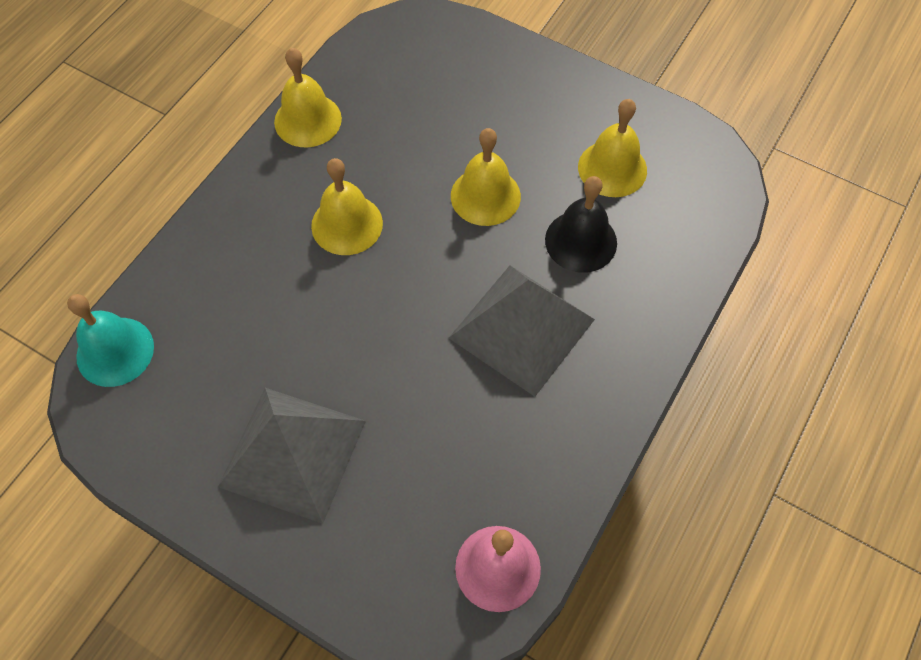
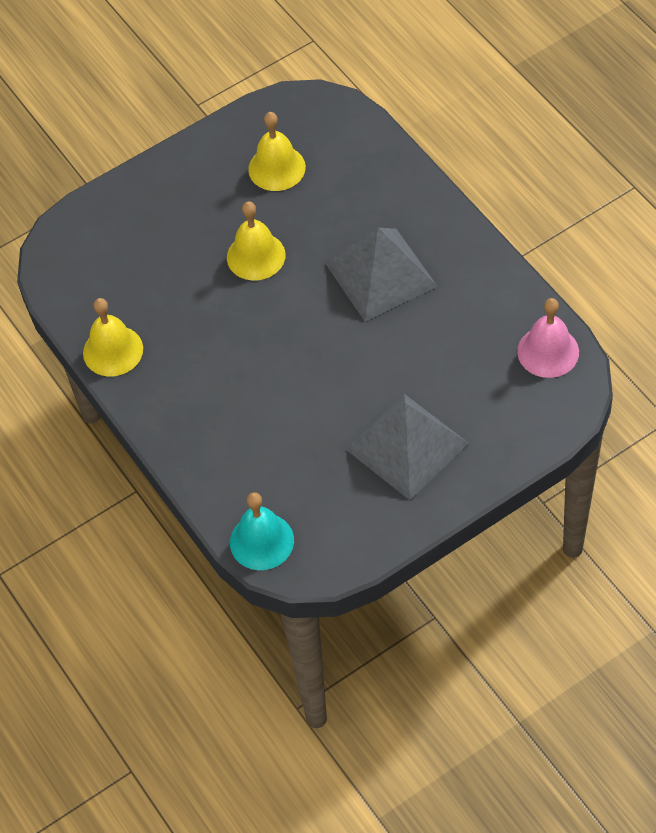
camera: 60 degrees left, 5 degrees down
(347, 224) = (231, 354): yellow bell -> none
(581, 241) = (328, 212): black bell -> none

